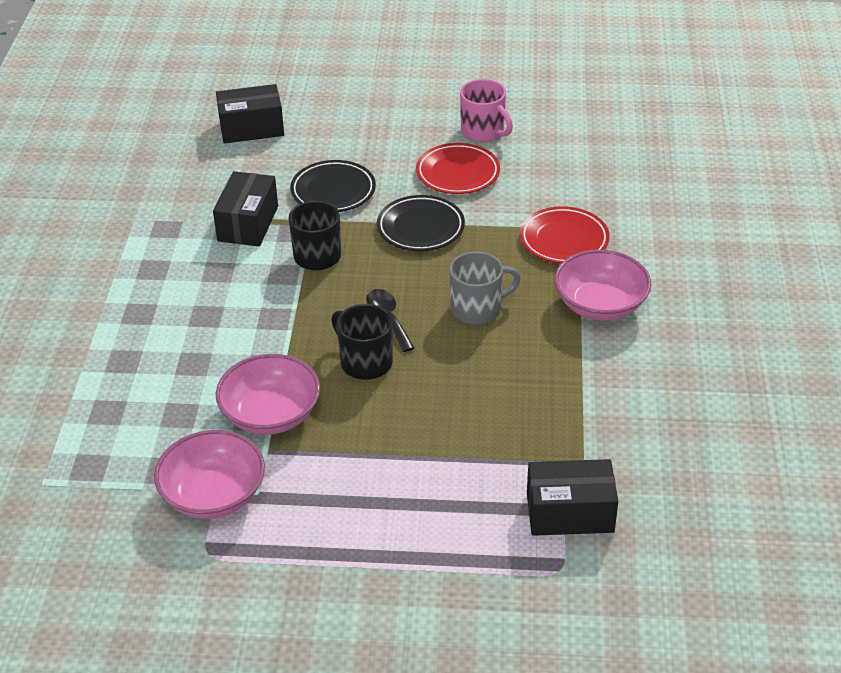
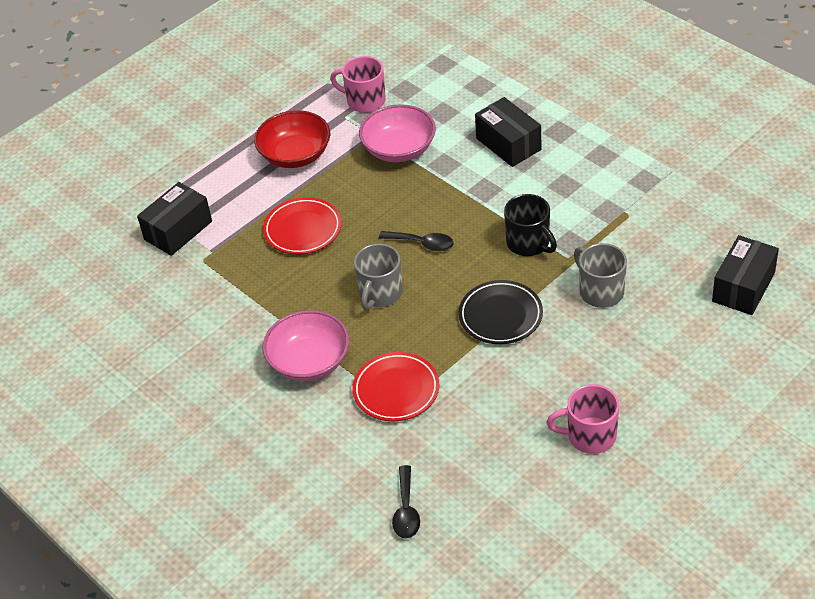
camera: 135 degrees right, 5 degrees up
(213, 494) = (364, 101): pink bowl -> pink mug
(248, 223) = (607, 225): black box -> black box (508, 144)
(333, 191) = (600, 291): black plate -> grey mug
(359, 495) = (295, 155): none -> red bowl
(365, 362) = (395, 211): black mug -> none
(458, 173) = (547, 380): red plate -> red plate (303, 229)
(655, 176) = (406, 510): none -> black spoon

